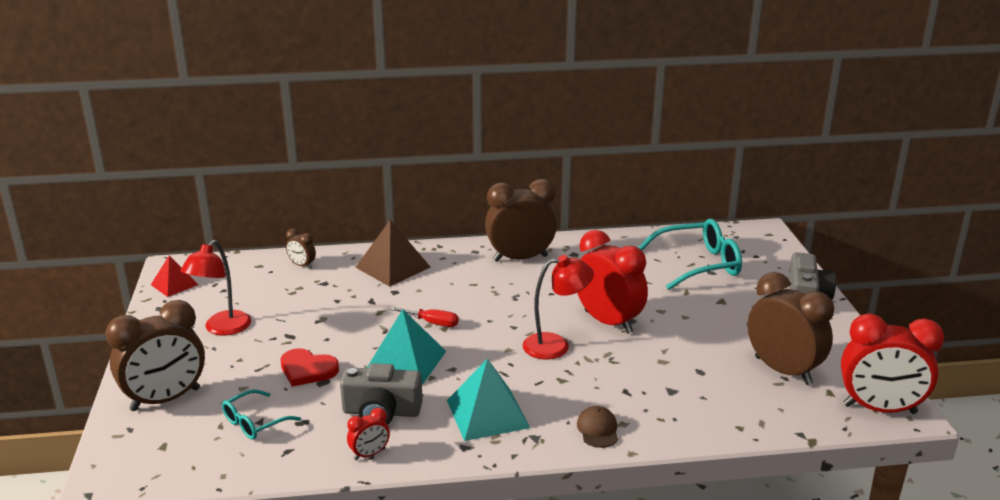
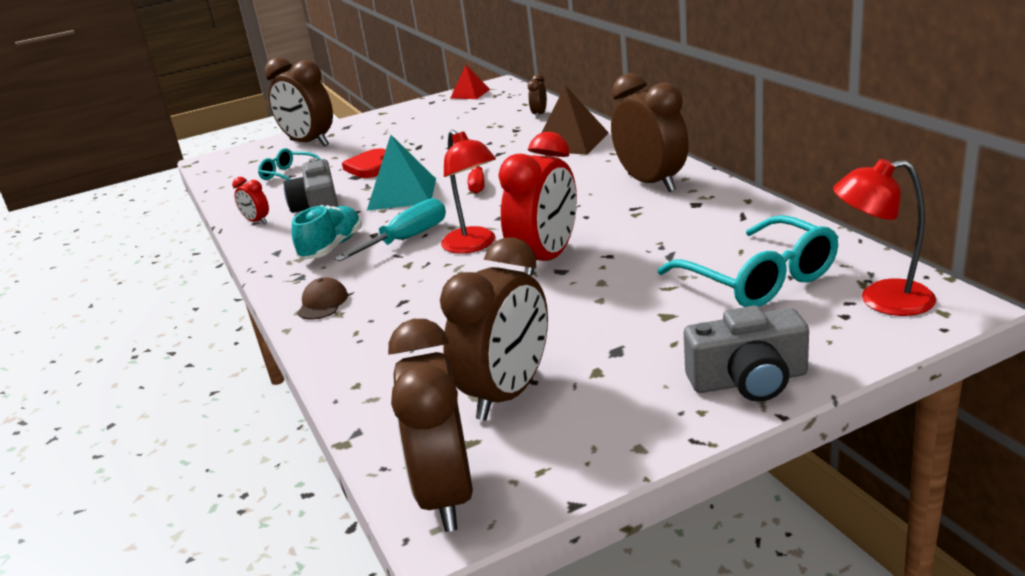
camera: 75 degrees right, 0 degrees up
(222, 329) = (414, 126): red lamp -> red lamp (881, 300)
(487, 413) = (332, 247): turquoise pyramid -> turquoise shoe
(511, 373) = (407, 239): none -> turquoise screwdriver
(598, 429) = (322, 303): brown cap -> brown cap turned 60 degrees counterclockwise
(879, 409) = (446, 495): red clock -> brown clock

